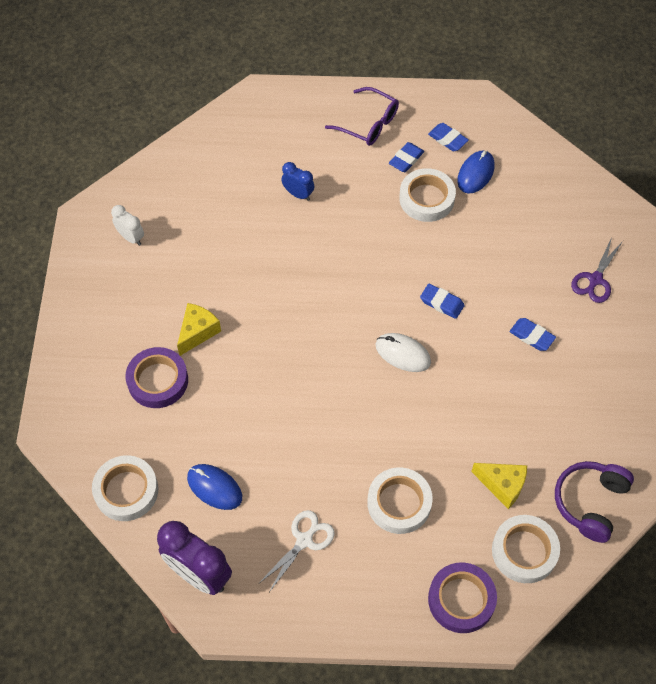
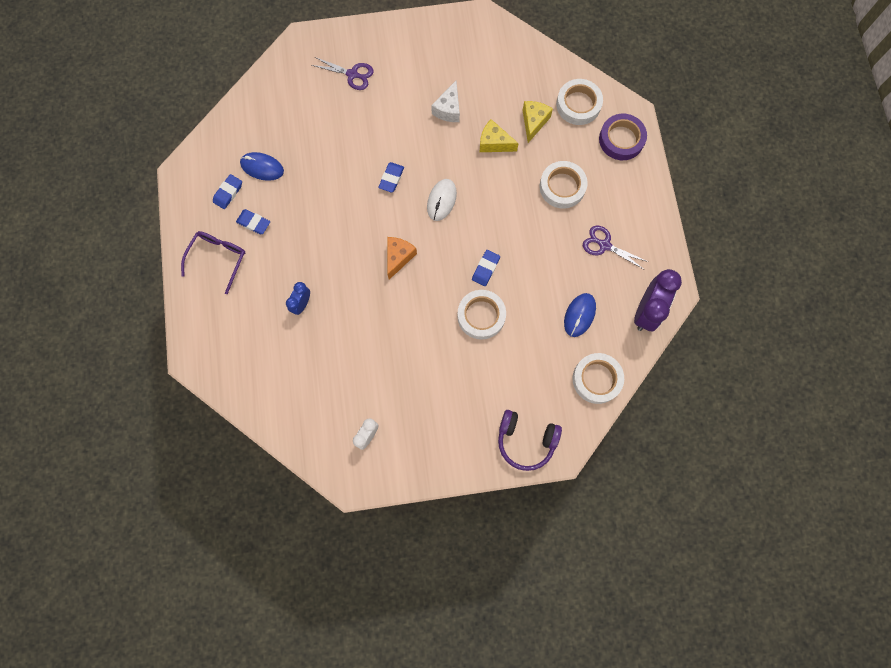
camera: 100 degrees left, 15 degrees up
(158, 381) = (500, 378): purple tape -> none
(197, 332) = (450, 357): yellow cheese -> yellow cheese (494, 143)
(304, 540) = (604, 245): white scissors -> purple scissors
(335, 296) = (398, 257): none -> orange cheese
(426, 199) = (293, 201): white tape -> white tape (481, 316)
(532, 336) = (410, 113): blue eraser -> blue eraser (485, 269)
(533, 382) = (448, 109): none -> white cheese
(590, 502) = (534, 67): purple headphones -> purple headphones (526, 440)

